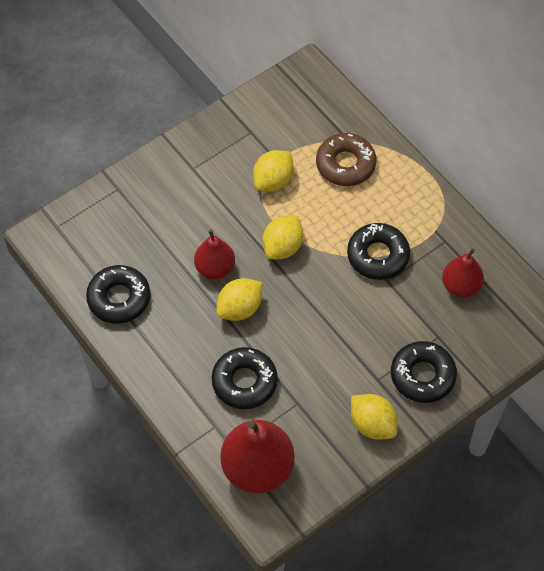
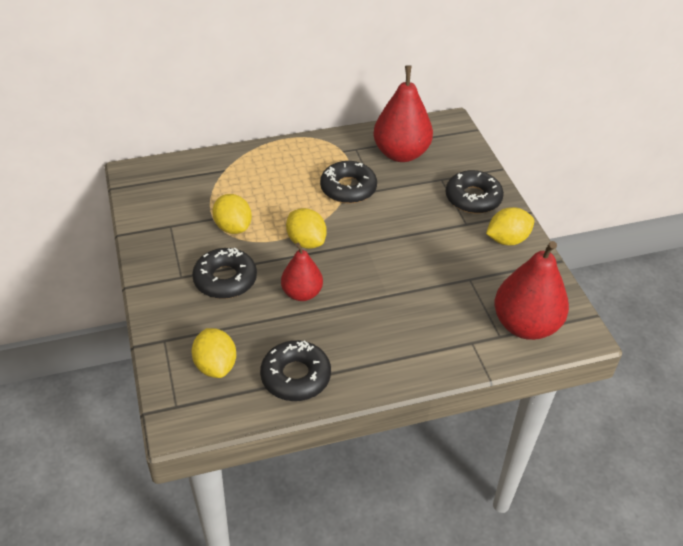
camera: 70 degrees left, 15 degrees down
(240, 308) = (354, 289): yellow lemon -> yellow lemon (215, 365)
(244, 382) = (433, 308): black donut -> black donut (225, 279)
(345, 164) = (247, 179): brown donut -> none
(460, 286) = (401, 153): red pear -> red pear, size x1.66

